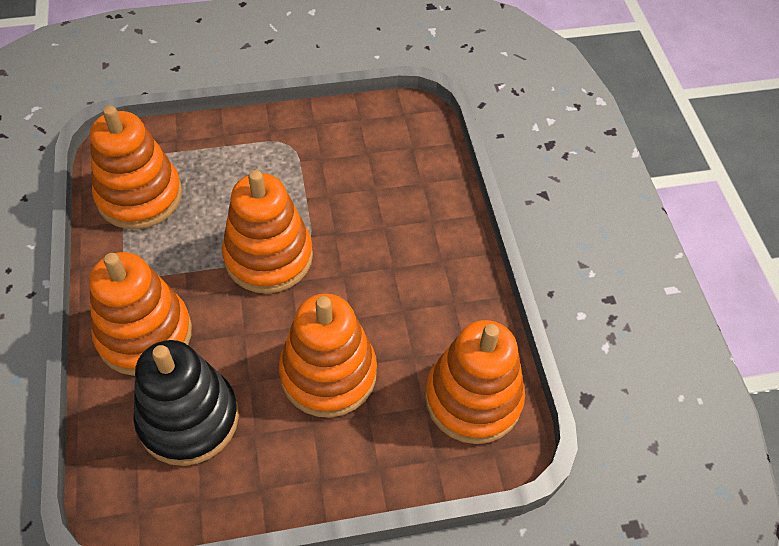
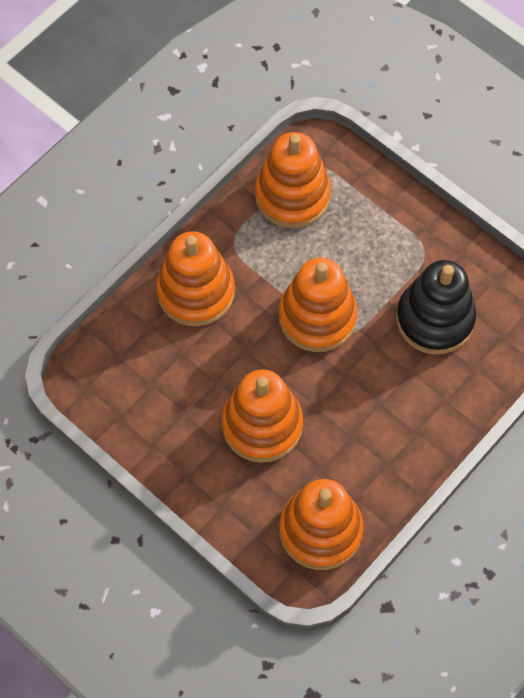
camera: 55 degrees right, 10 degrees up
(188, 418) = (163, 367): black stacking toy -> black stacking toy (434, 319)

